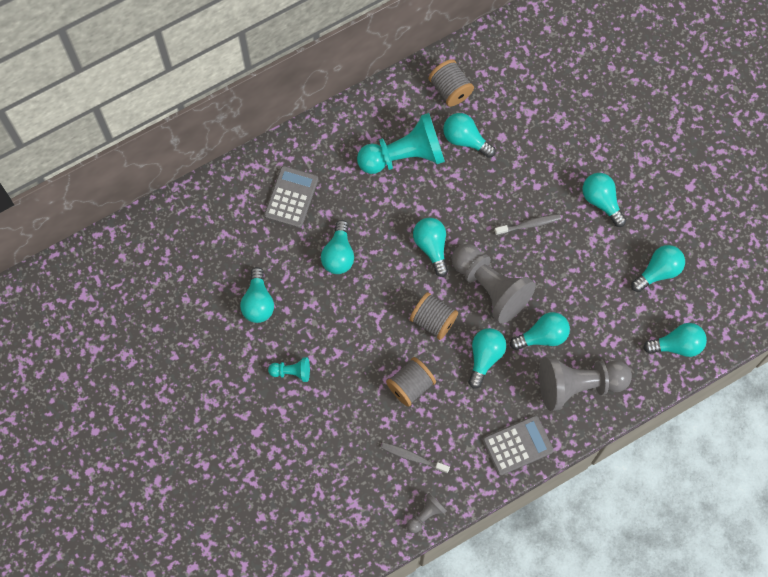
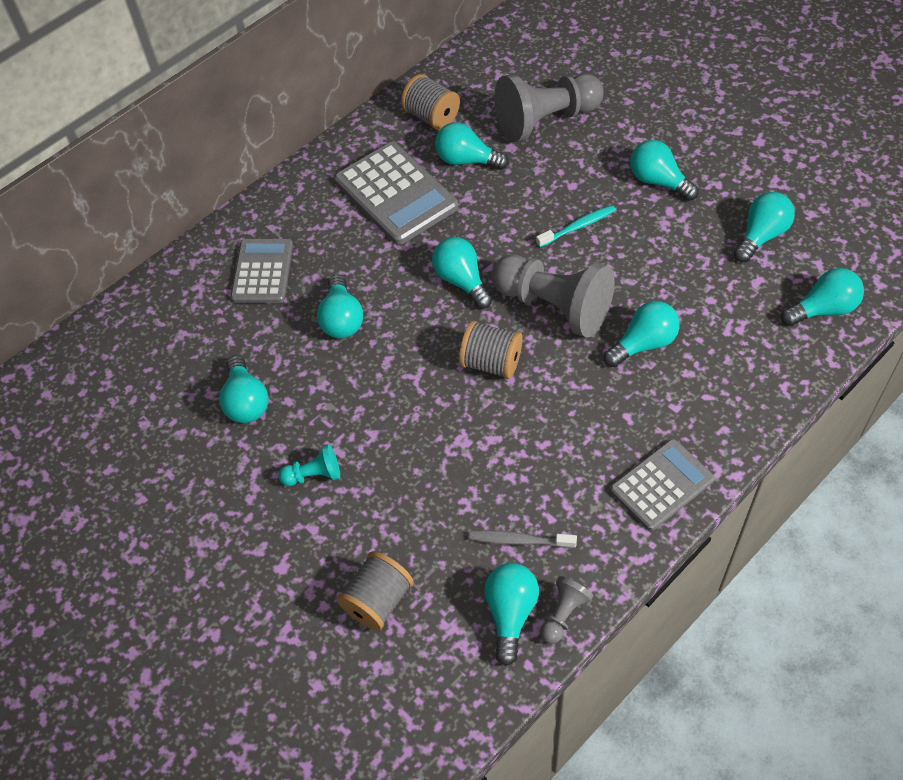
camera: 10 degrees left, 15 degrees down
(404, 156) = (396, 194): turquoise pawn -> grey calculator
(410, 386) = (486, 449): grey spool -> grey spool (378, 600)
(485, 357) = (576, 388): turquoise light bulb -> turquoise light bulb (510, 613)
(529, 224) = (578, 227): grey toothbrush -> turquoise toothbrush
(578, 385) = (714, 389): grey pawn -> grey pawn (546, 120)

